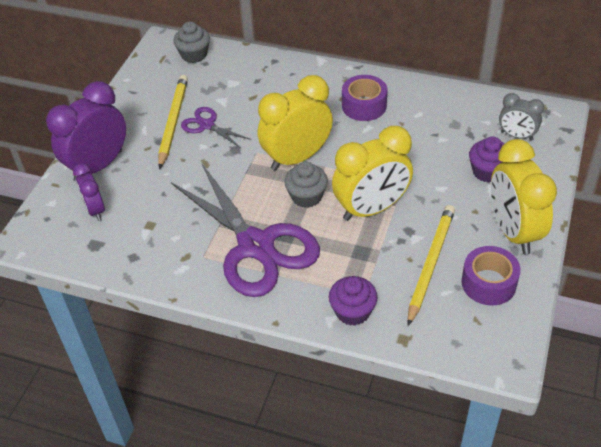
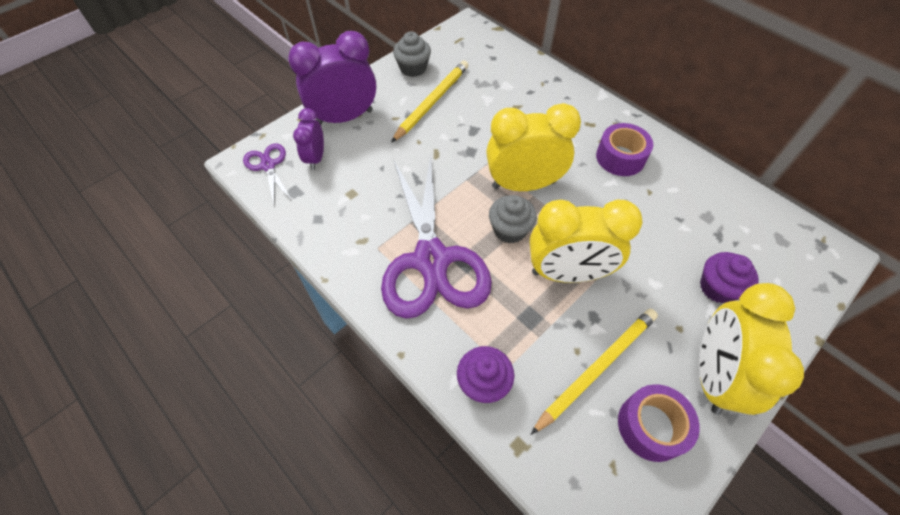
camera: 25 degrees right, 10 degrees up
(194, 55) = (488, 46): grey cupcake -> grey cupcake (413, 68)
(207, 125) = (459, 117): purple scissors -> purple scissors (268, 165)
(516, 136) = (773, 259): grey clock -> none

